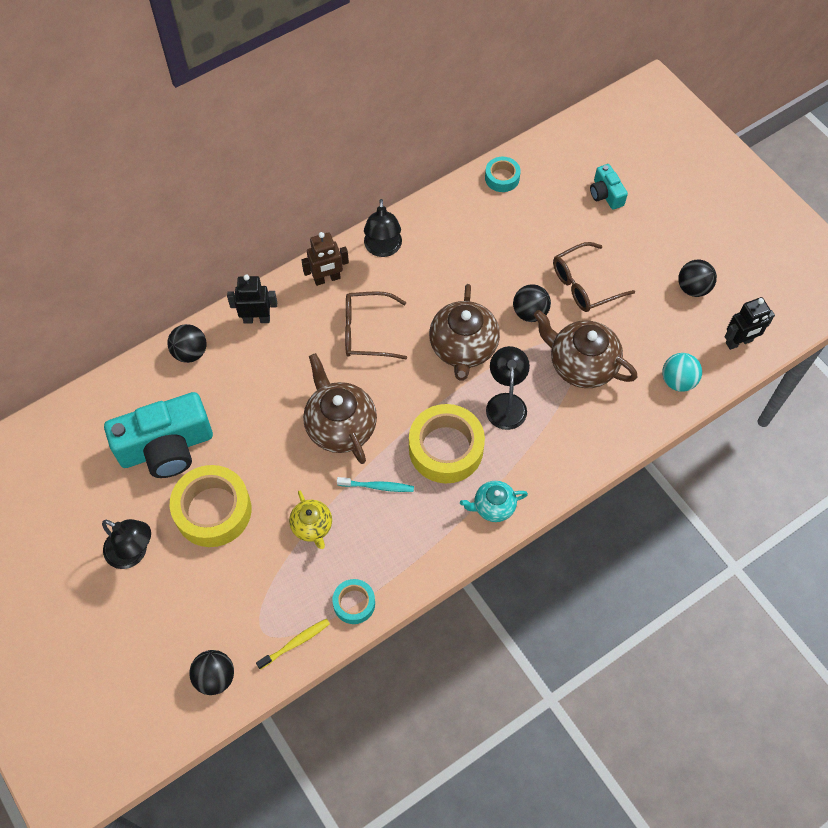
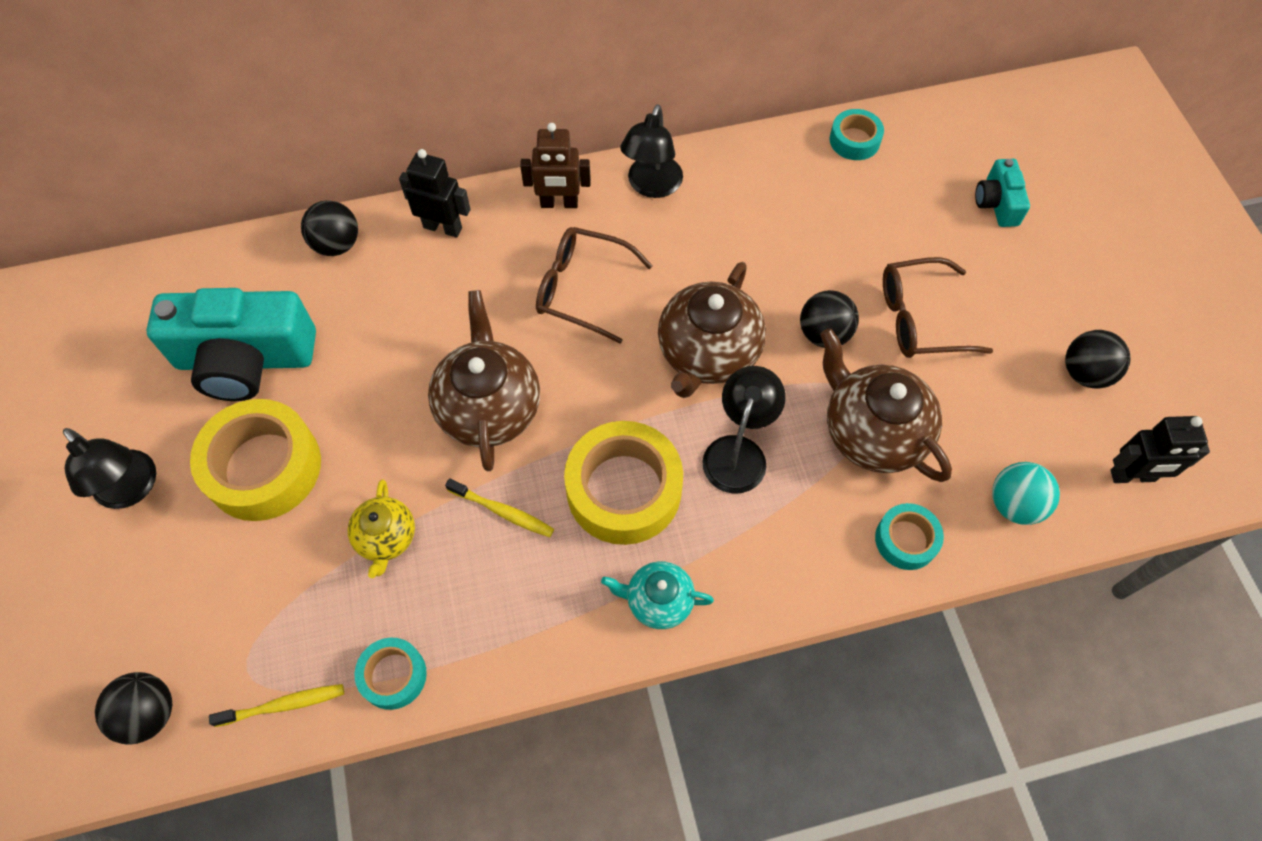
camera: 20 degrees right, 0 degrees up
(377, 486) = (503, 511): turquoise toothbrush -> yellow toothbrush
(623, 422) = (906, 540): none -> turquoise tape

